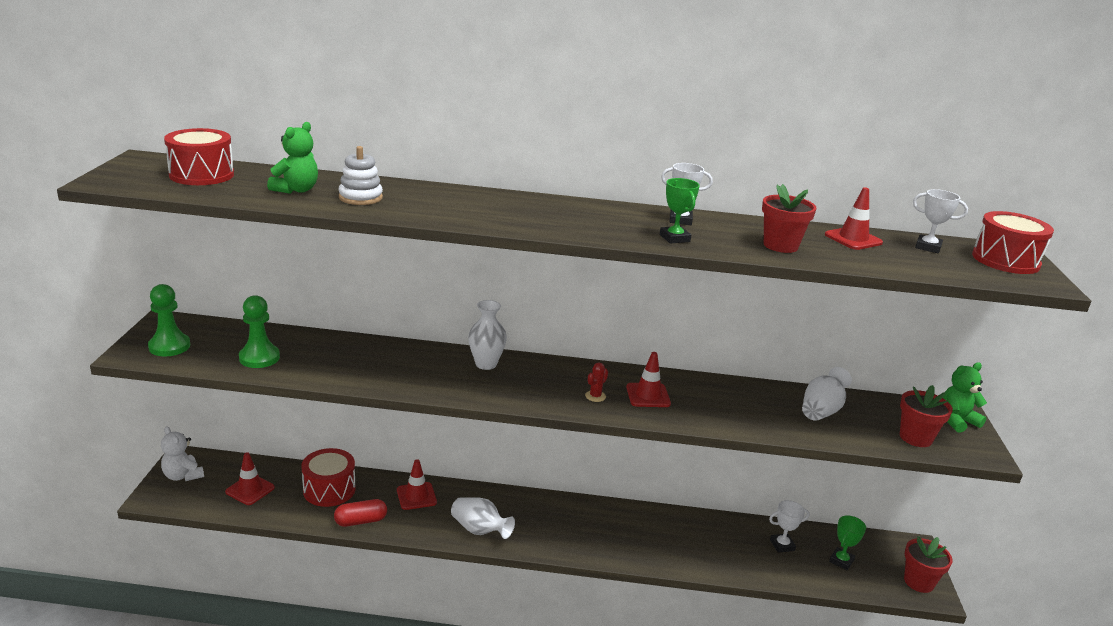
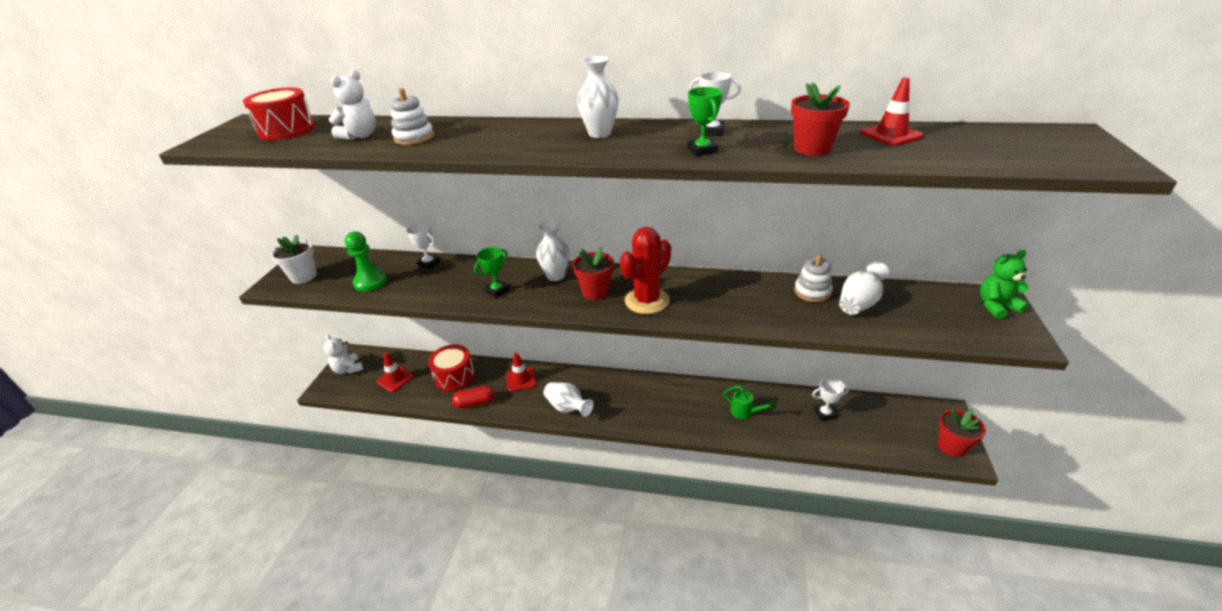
camera: 10 degrees right, 10 degrees up
(169, 346) = (303, 276): green pawn -> white flower pot
(296, 190) = (360, 136): green teddy bear -> white teddy bear
(565, 212) = (600, 134): none -> white vase
(595, 396) = (647, 301): red cactus -> red cactus, size x2.40
(648, 395) = (695, 297): red traffic cone -> none
(692, 541) = (745, 412): none -> green watering can
(773, 397) = (812, 292): none -> white stacking toy
(841, 561) = (878, 427): green trophy -> green trophy (497, 290)
(915, 437) = (953, 327): red flower pot -> red flower pot (595, 292)
(928, 247) = (974, 136): white trophy -> white trophy (429, 263)
(1005, 260) = (1065, 143): red drum -> none

